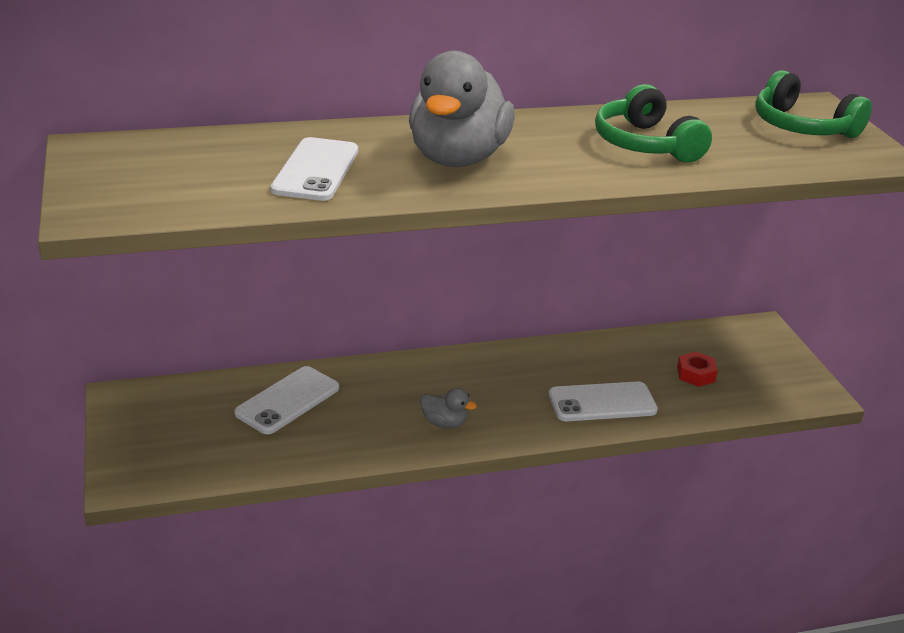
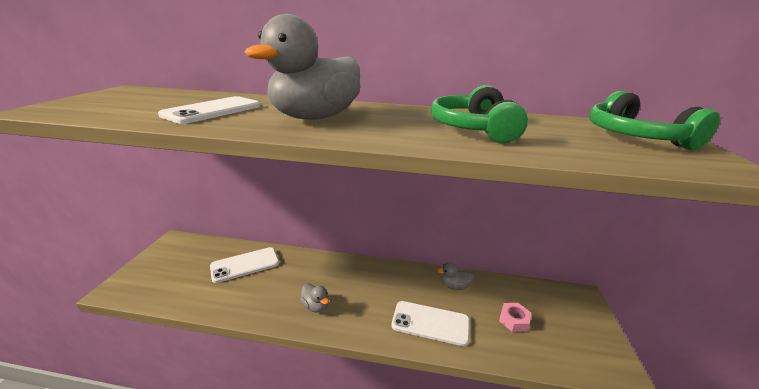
camera: 25 degrees right, 5 degrees down
(606, 354) = (454, 286): none -> grey duck
(695, 374) = (513, 320): red nut -> pink nut

